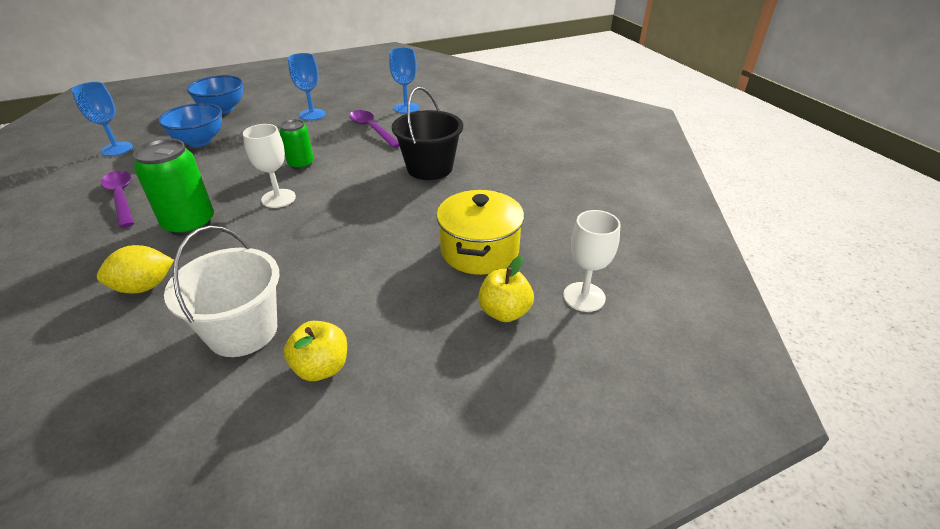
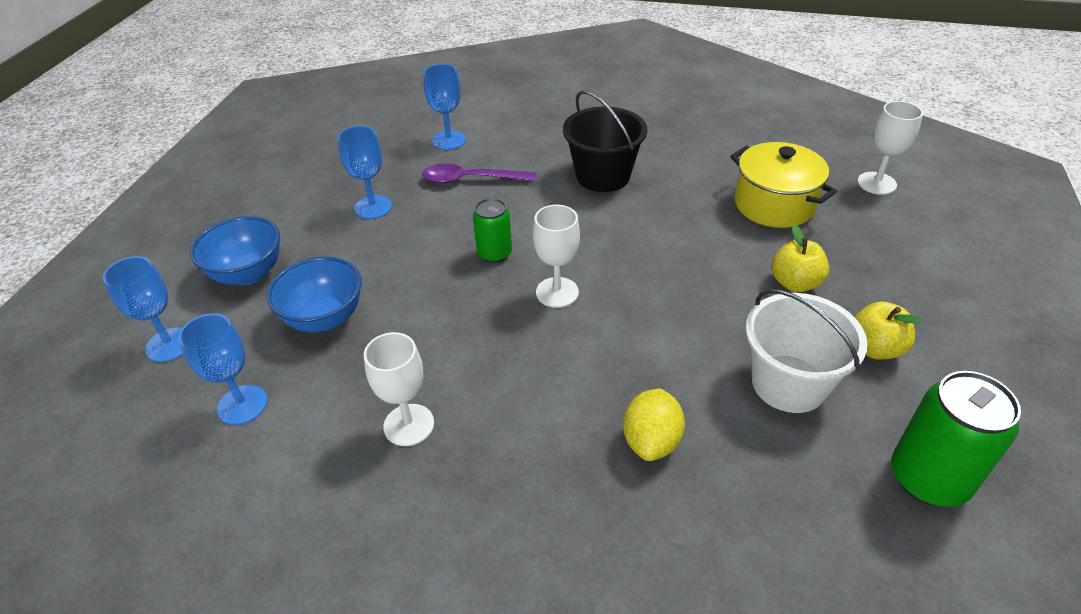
camera: 50 degrees left, 5 degrees up
(121, 197) = (409, 425): purple spoon -> white goblet
(153, 115) = (169, 345): none -> blue goblet
(190, 224) = (544, 375): green can -> green can (928, 478)
(504, 312) = (868, 227): yellow apple -> yellow apple (795, 283)

